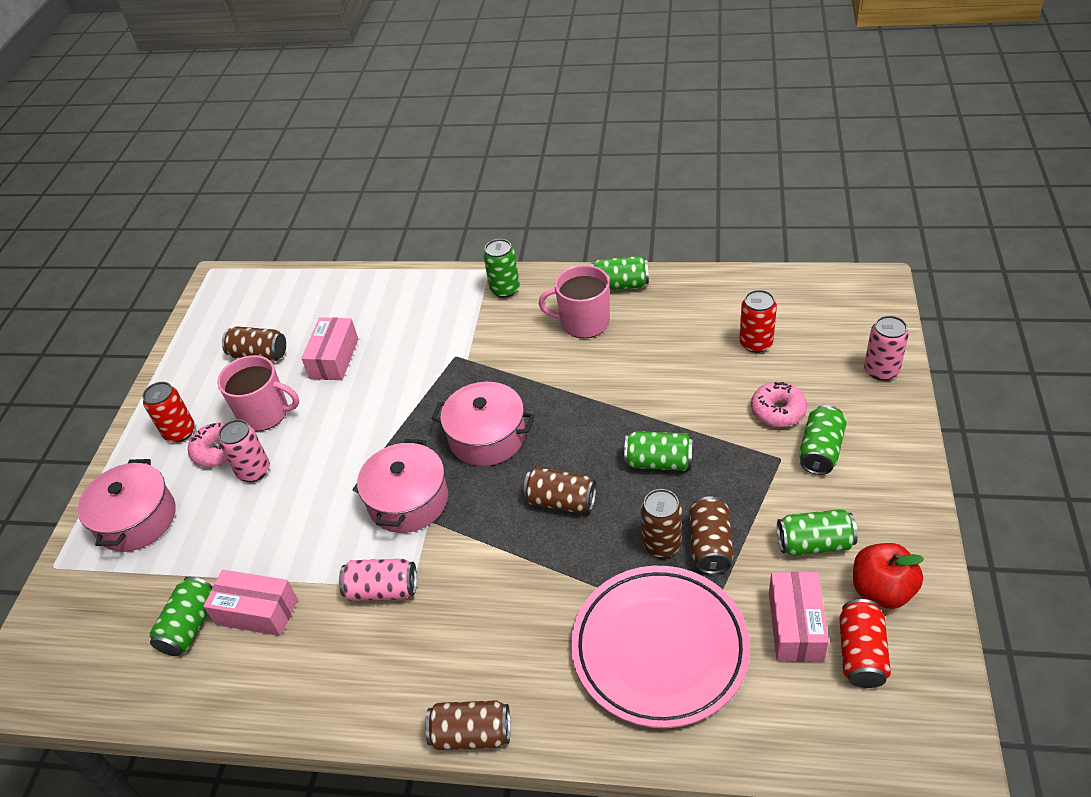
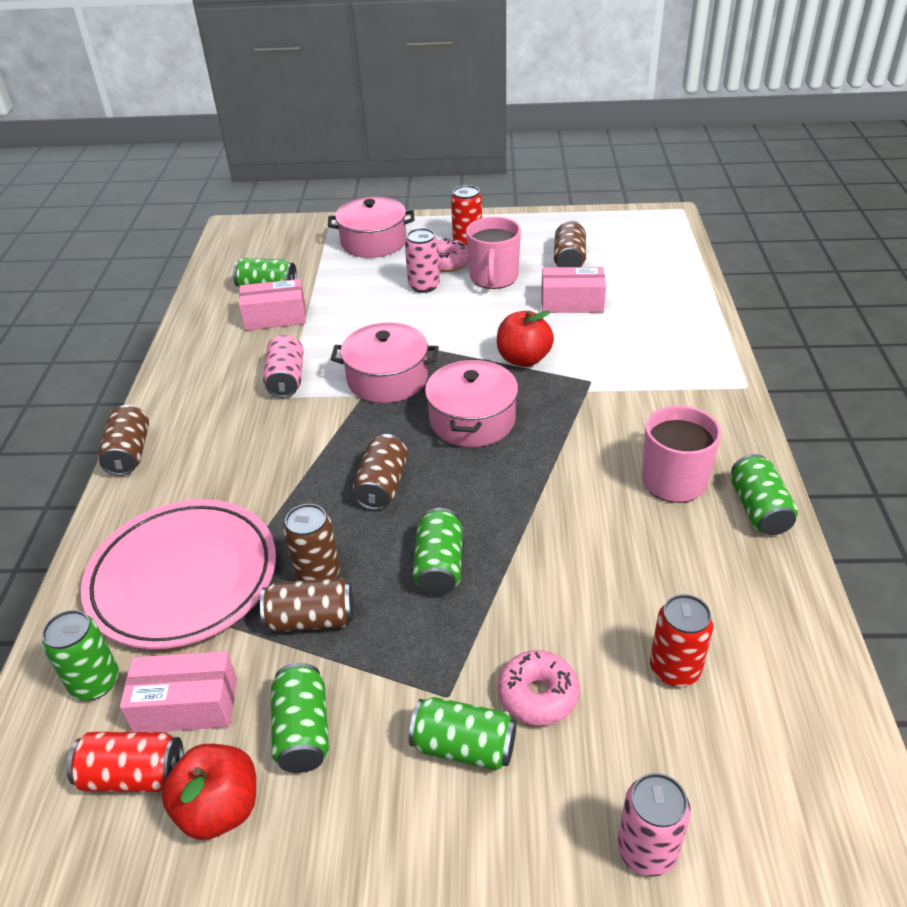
camera: 80 degrees right, 5 degrees down
(257, 612) = (275, 317): pink box -> pink box turned 75 degrees clockwise
(409, 397) = (523, 359): none -> red apple
(505, 289) = (715, 405): green can -> green can (95, 682)

